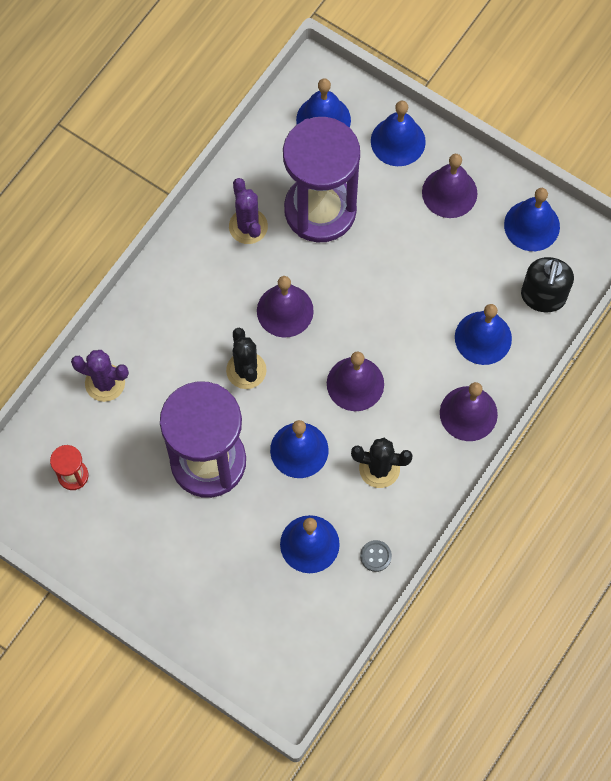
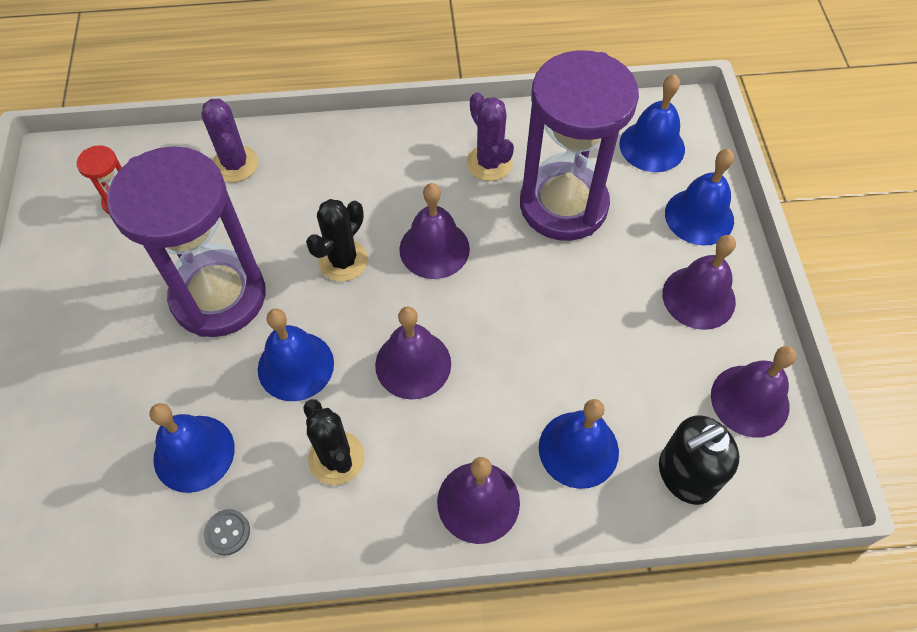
camera: 50 degrees right, 10 degrees down
(248, 226) = (489, 163): purple cactus -> purple cactus turned 60 degrees counterclockwise
(532, 225) = (750, 400): blue bell -> purple bell

